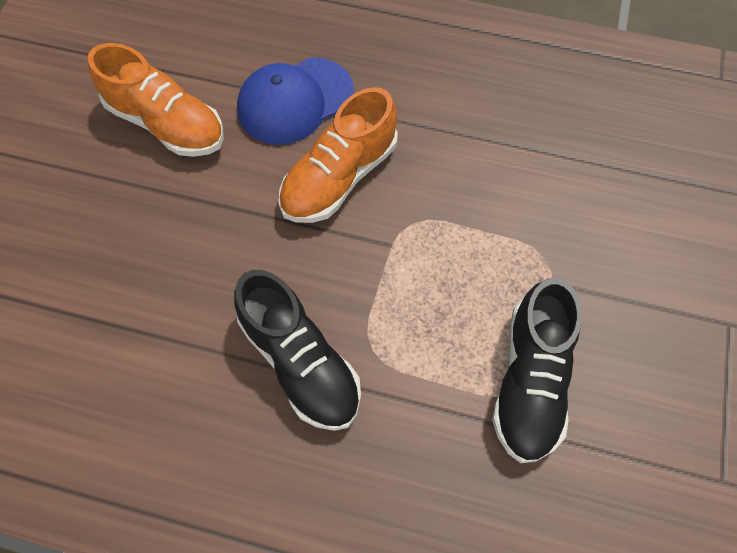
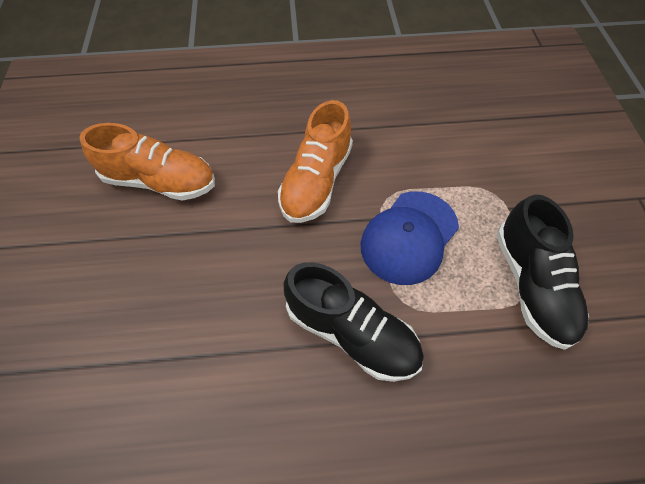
camera: 20 degrees left, 5 degrees down
(295, 101) = (257, 137): blue cap -> blue cap (409, 237)

